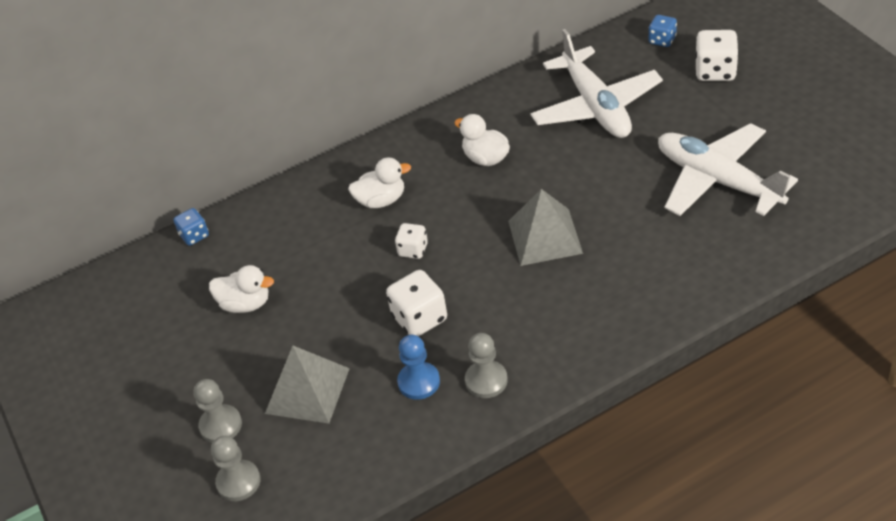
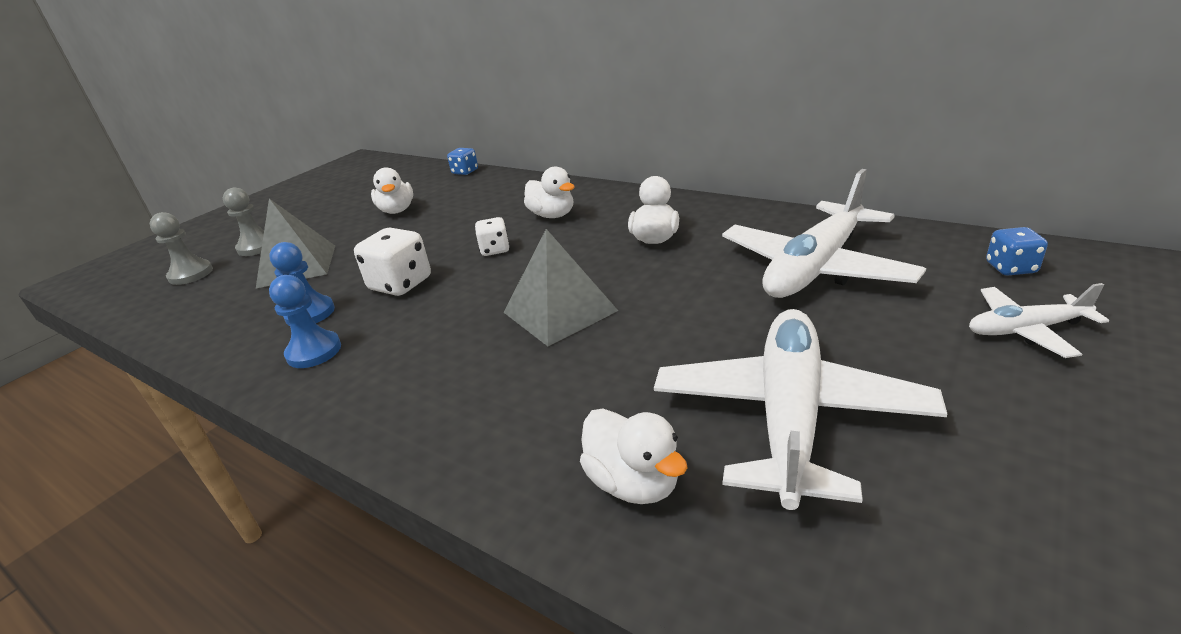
camera: 60 degrees right, 15 degrees down
(486, 380) = (314, 351): grey pawn -> blue pawn
(715, 71) = (1025, 330): white dice -> white plane
(726, 252) = (634, 483): none -> white duck

